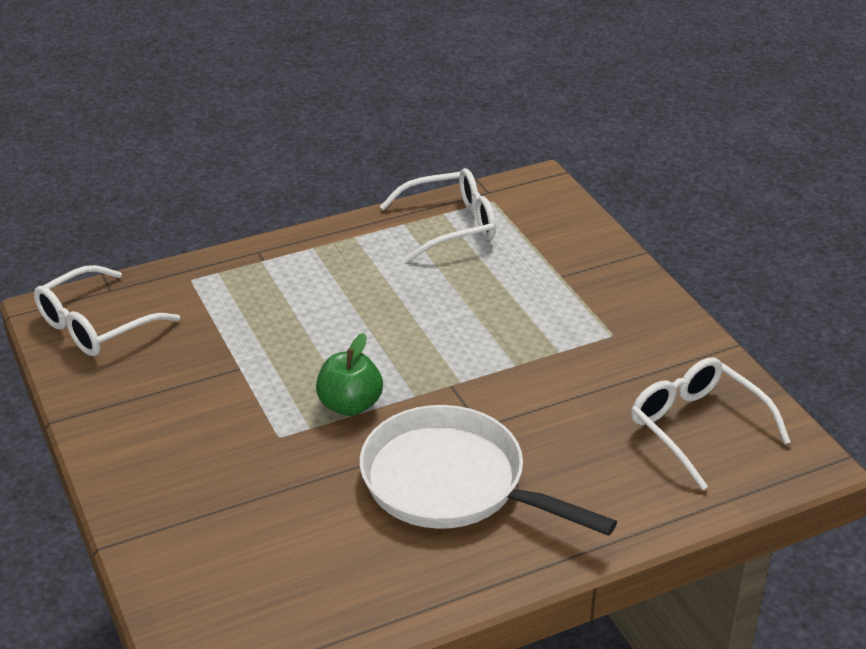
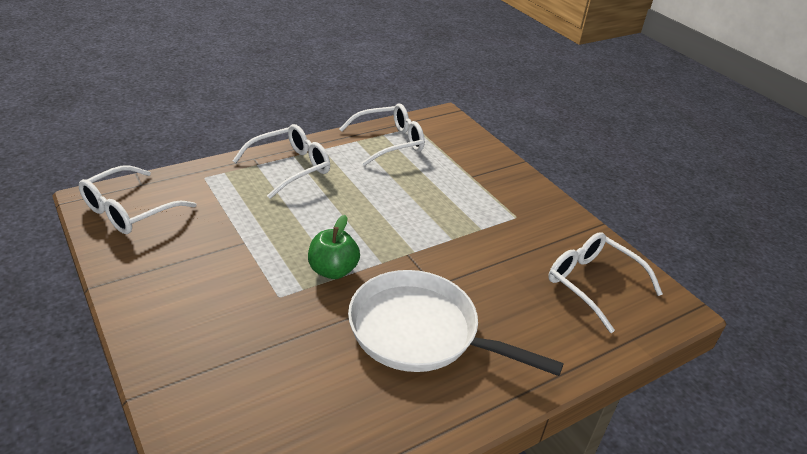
camera: 10 degrees left, 0 degrees up
(307, 265) = (290, 167): none -> white glasses

